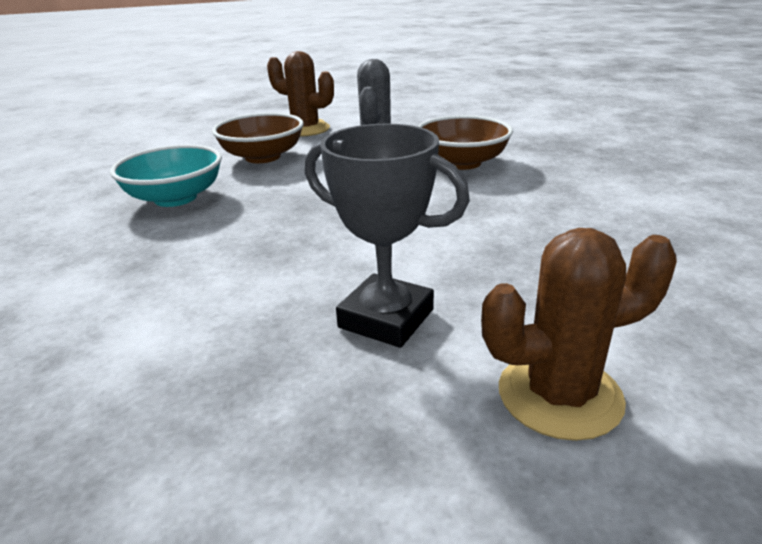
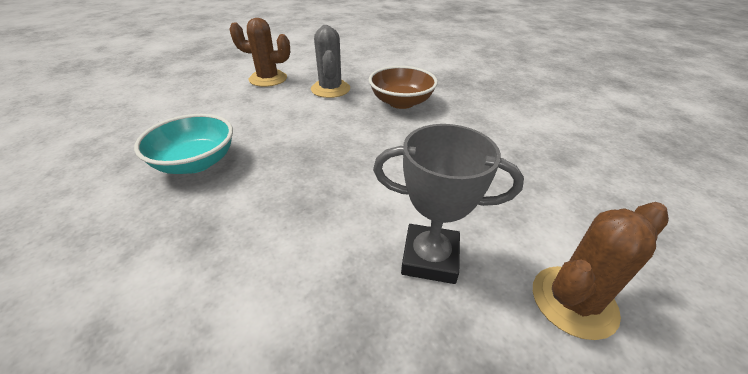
camera: 20 degrees left, 10 degrees up
(263, 157) = (248, 110): brown bowl -> none

